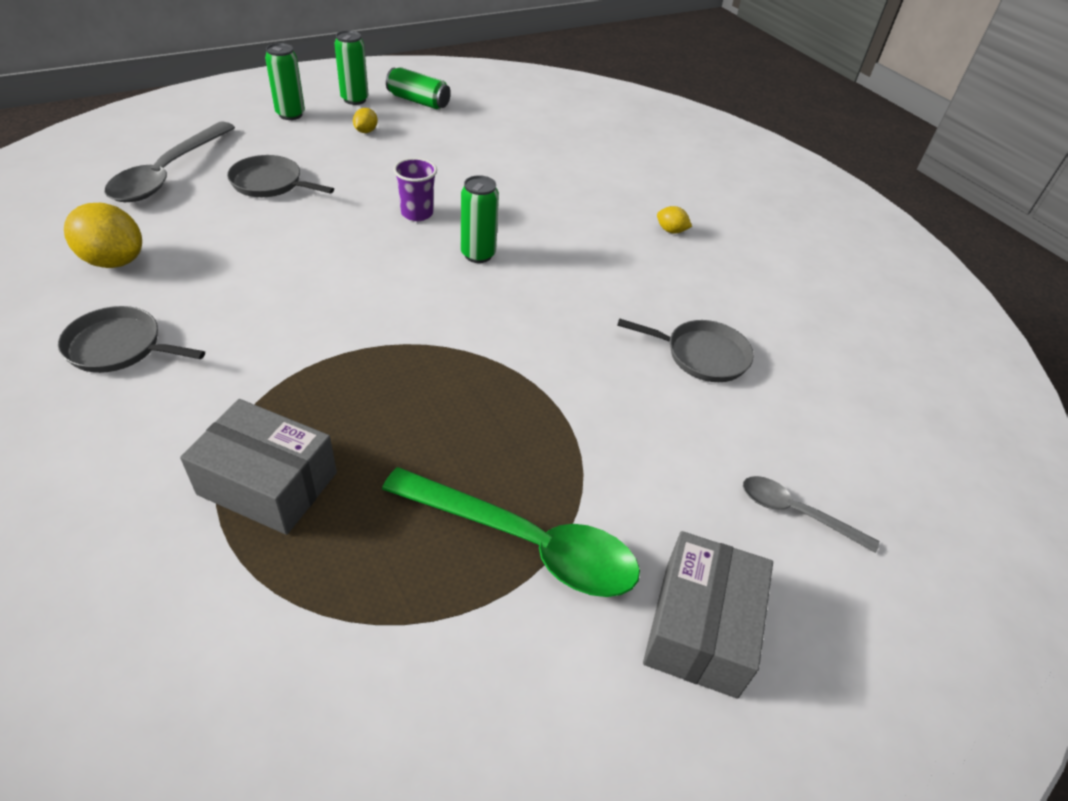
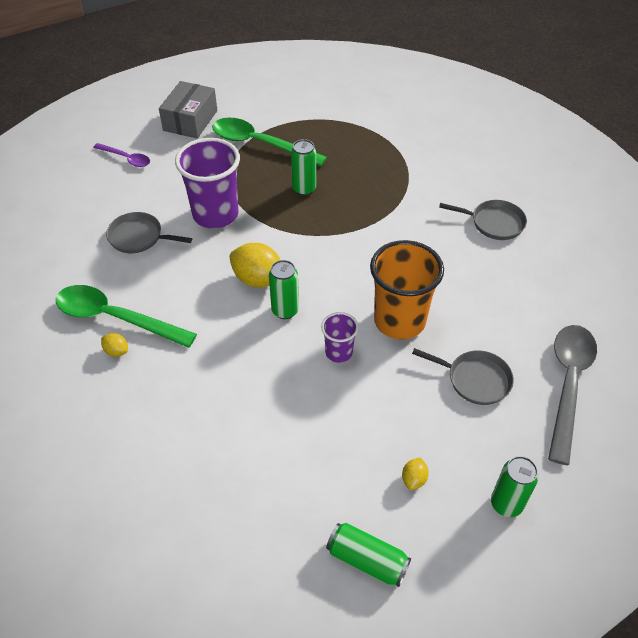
camera: 175 degrees left, 5 degrees up
(114, 261) = (542, 284): yellow lemon -> yellow lemon (258, 279)
(267, 483) = (381, 161): grey box -> none
(334, 236) = (399, 321): none -> orange cup
(355, 99) = (446, 552): green can -> green can (304, 189)
(591, 385) = (215, 214): none -> purple cup
(687, 260) = (116, 318): none -> green spoon
(796, 513) = (126, 158): grey spoon -> purple spoon

